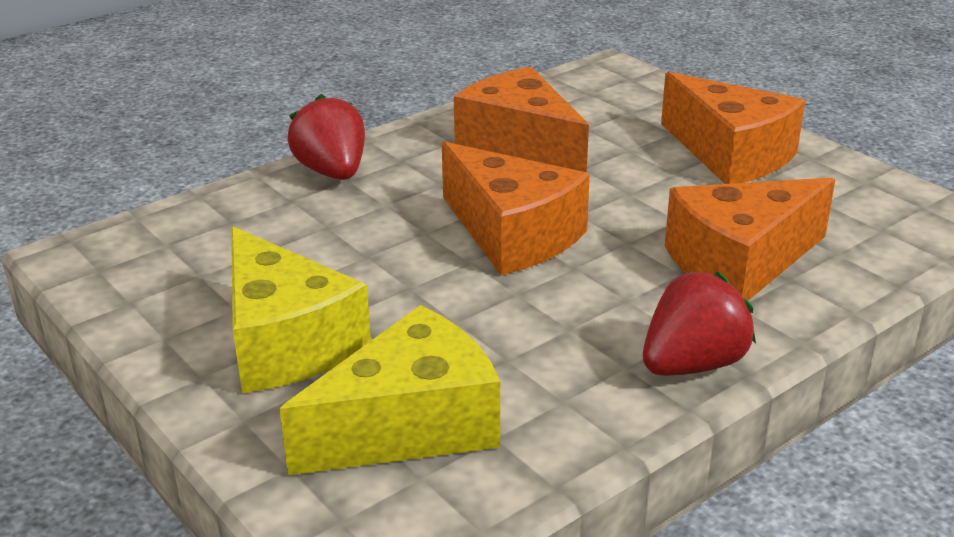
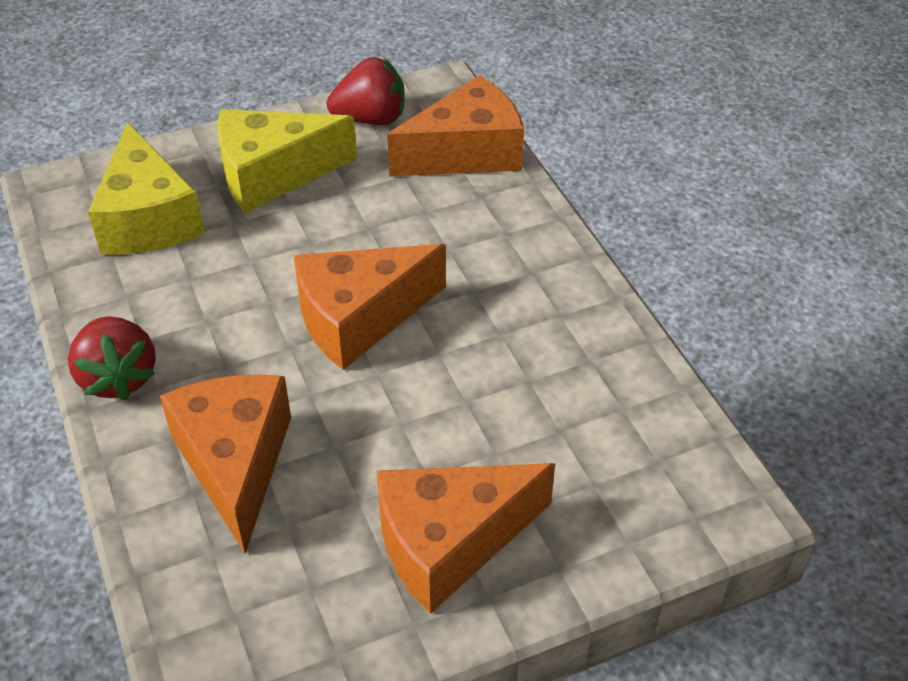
camera: 105 degrees right, 15 degrees up
(332, 172) = (521, 224): red strawberry -> red strawberry (371, 119)
(520, 146) = (533, 364): orange cheese -> orange cheese (467, 153)

